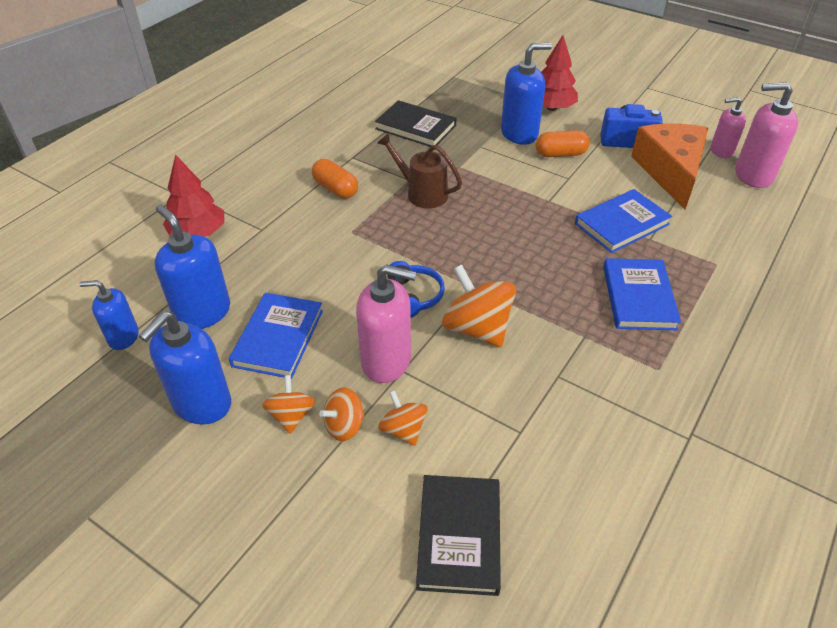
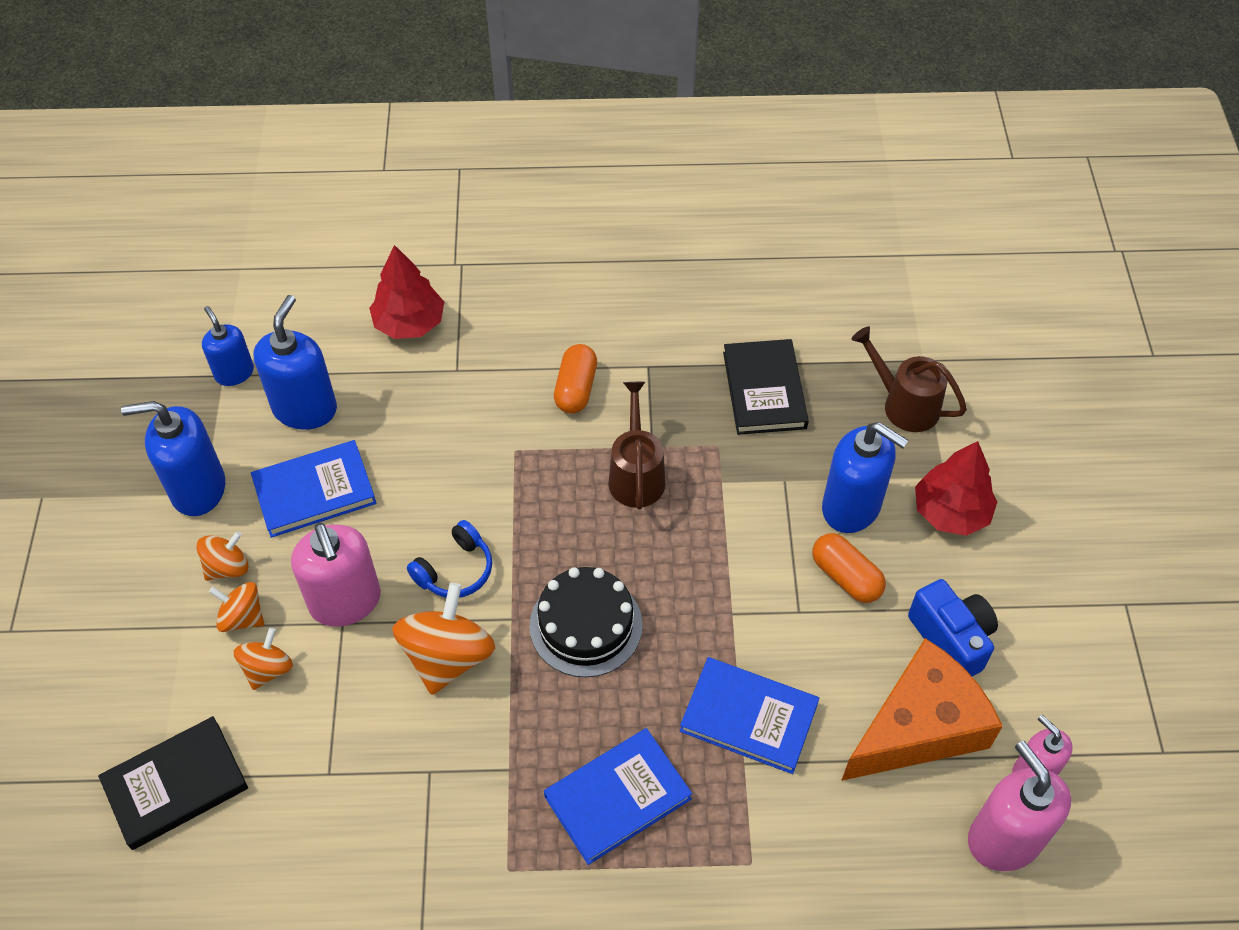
camera: 55 degrees right, 10 degrees up
(473, 92) = (903, 404): none -> brown watering can
(507, 258) = (586, 625): none -> black cake

